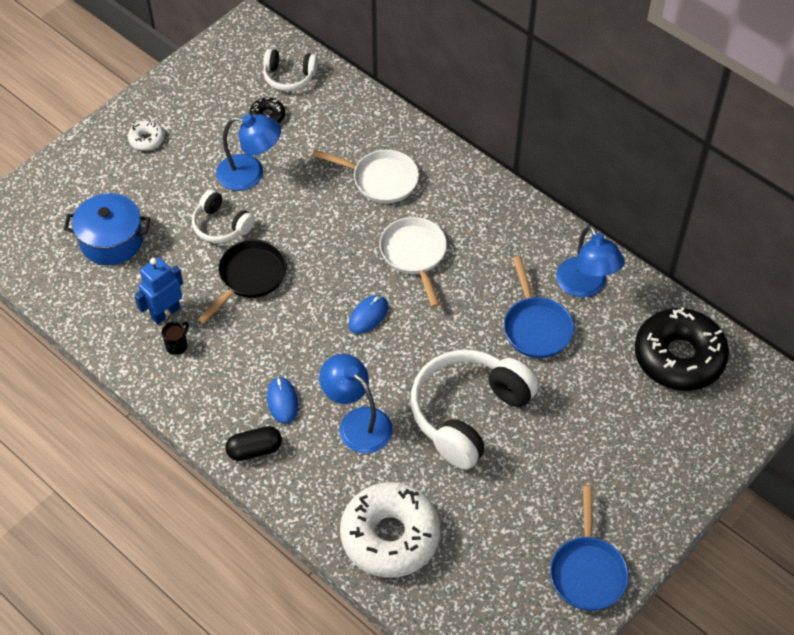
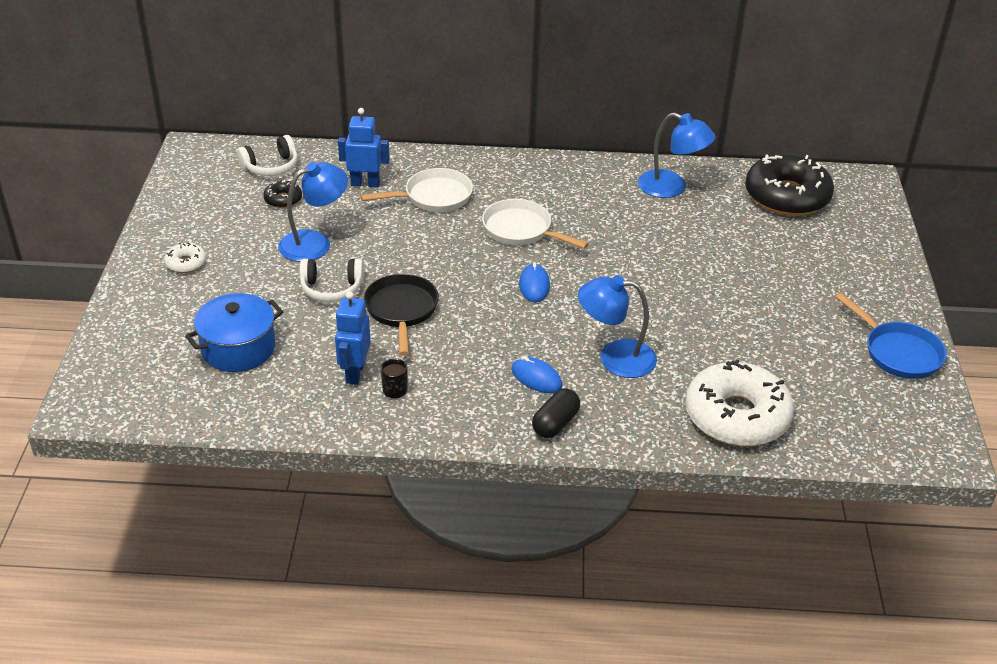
camera: 40 degrees left, 15 degrees down
(342, 135) = (365, 183): none -> blue robot
(468, 414) = (691, 306): white headphones -> none
(536, 327) = (669, 228): blue pan -> none

